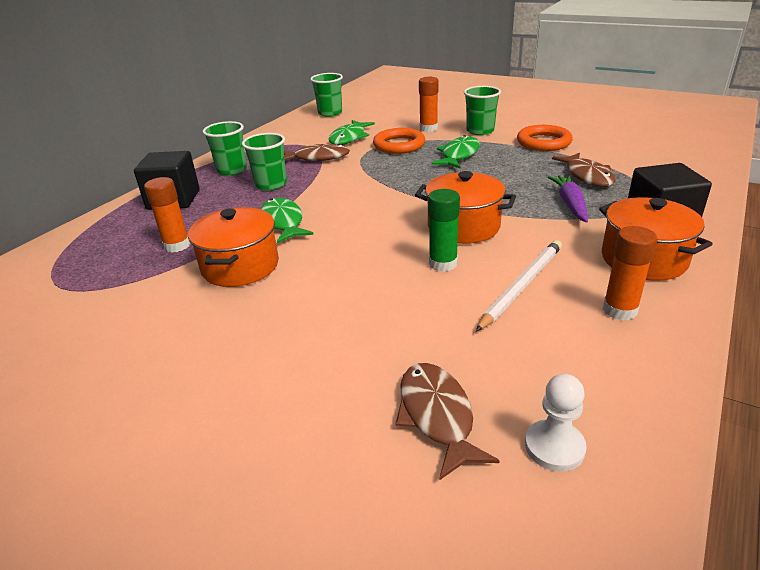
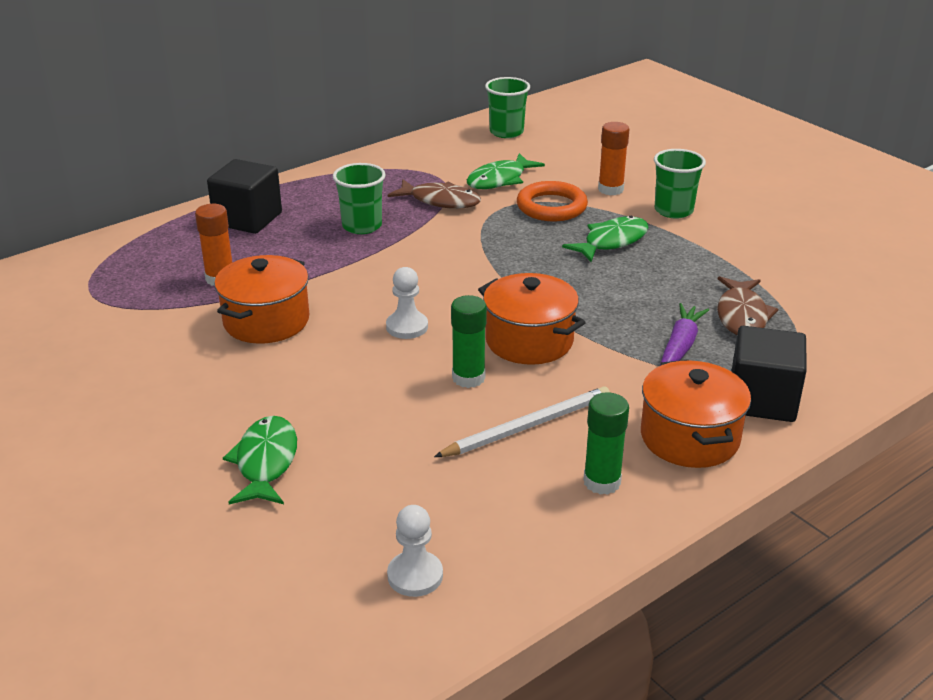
camera: 20 degrees right, 0 degrees up
(232, 170) = (332, 194): green cup -> none
(282, 222) = (341, 280): green fish -> green fish (265, 462)
(362, 241) = (407, 327): none -> white pawn
(437, 416) = (339, 519): brown fish -> none
(543, 142) = (739, 250): orange ring -> none
(619, 310) = (602, 482): orange glue stick -> green glue stick

